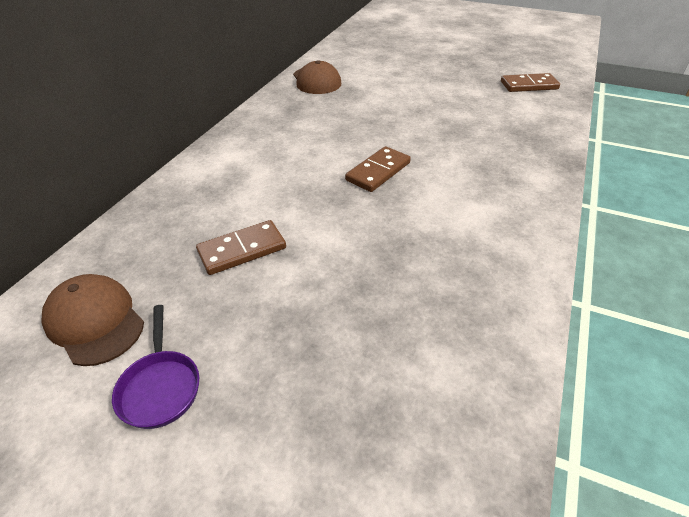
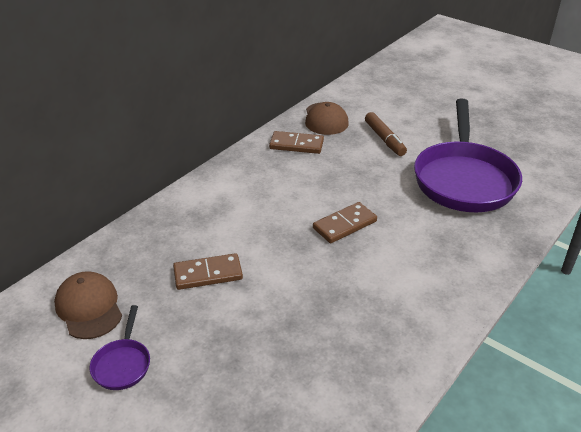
camera: 15 degrees right, 5 degrees down
(382, 90) = (384, 139): none -> brown marker
(475, 112) = (464, 179): none -> purple pan
(529, 85) = (535, 157): brown domino -> brown domino (296, 145)

